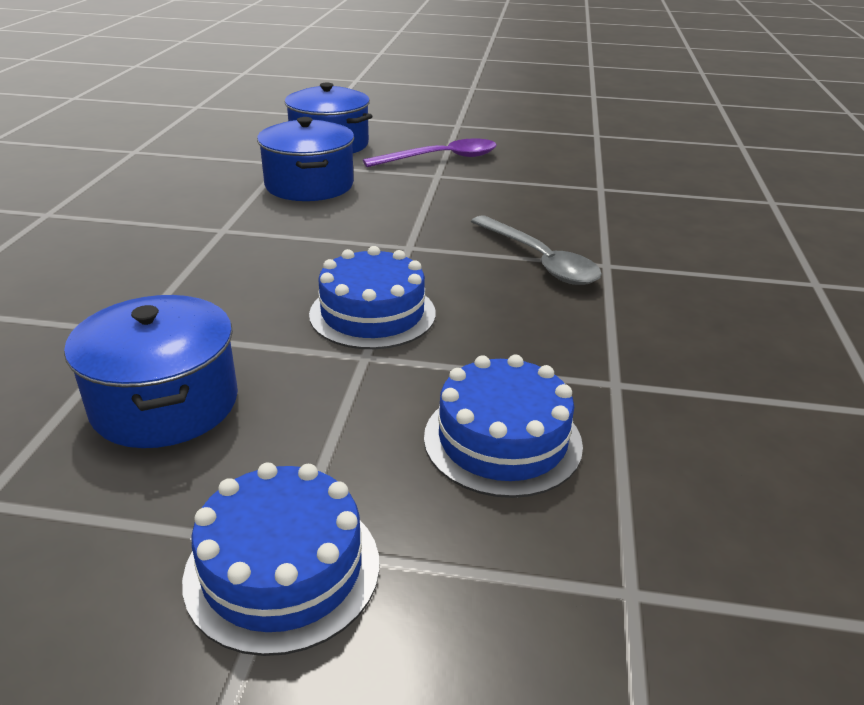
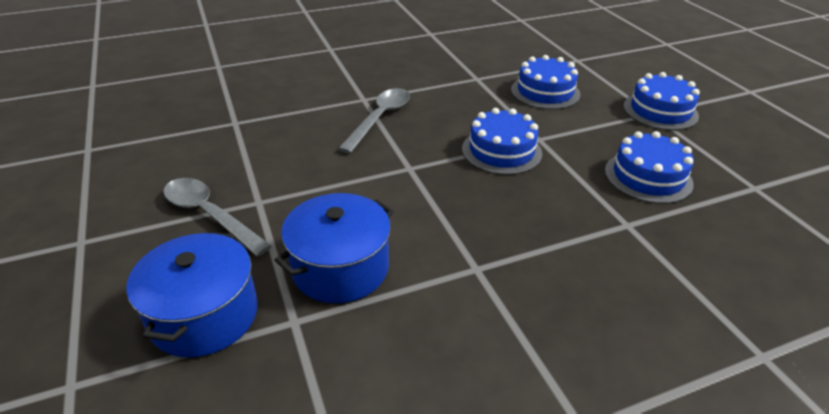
camera: 120 degrees left, 5 degrees up
(165, 403) = (648, 177): blue pot -> blue cake
(441, 158) = (210, 215): purple spoon -> grey spoon

